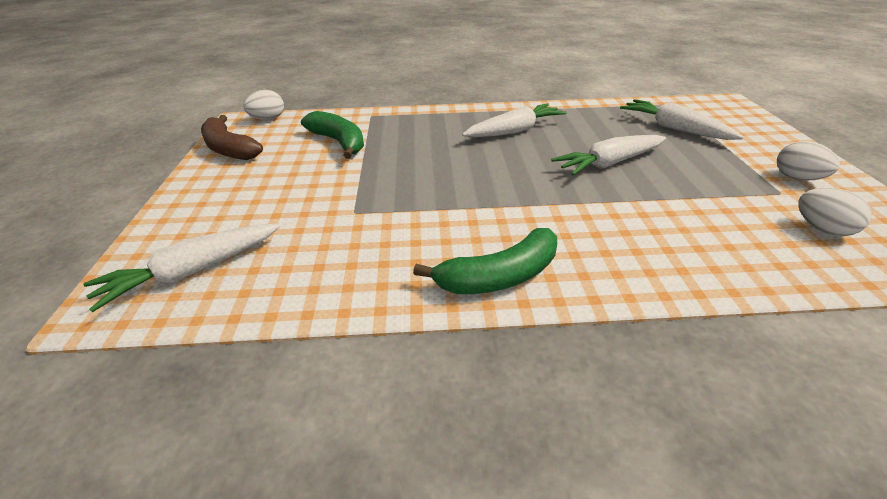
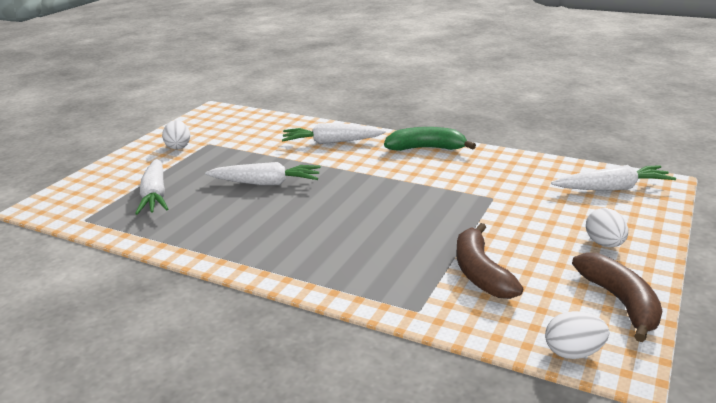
camera: 150 degrees left, 10 degrees down
(339, 142) = (480, 272): green banana -> brown banana
(514, 131) = (286, 233): white carrot -> white carrot (331, 142)
(822, 229) = (235, 128): white egg -> white egg (604, 244)

